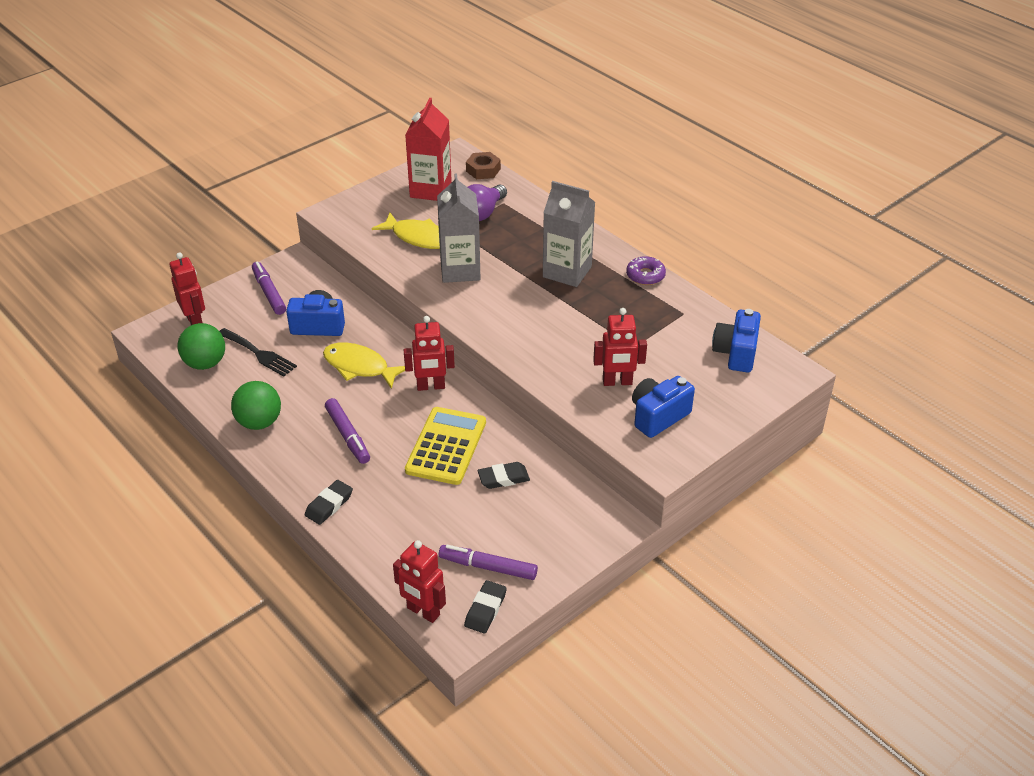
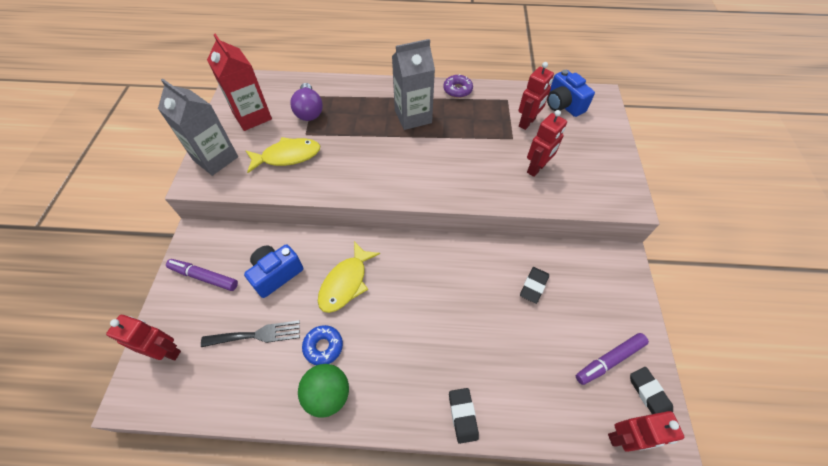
camera: 45 degrees left, 15 degrees up
(205, 363) = (220, 382): green ball -> none
(292, 393) = (323, 346): none -> blue donut
(348, 436) = (405, 345): purple marker -> none
(359, 367) = (346, 283): yellow fish -> yellow fish turned 45 degrees counterclockwise
(431, 386) = (410, 258): red robot -> red robot (527, 122)
(446, 446) = (474, 294): yellow calculator -> none
(460, 270) = (346, 160): grey carton -> grey carton (215, 158)
(483, 170) = (272, 82): brown nut -> none
(658, 416) = (585, 174): blue camera -> none

